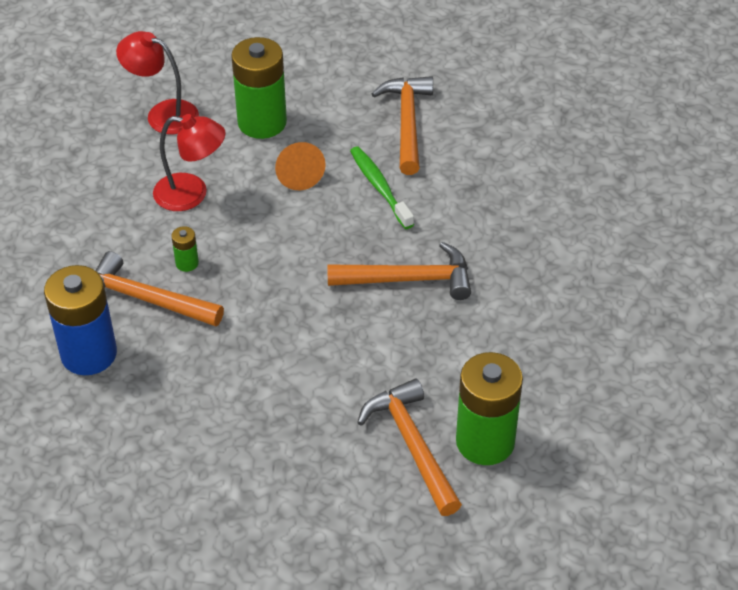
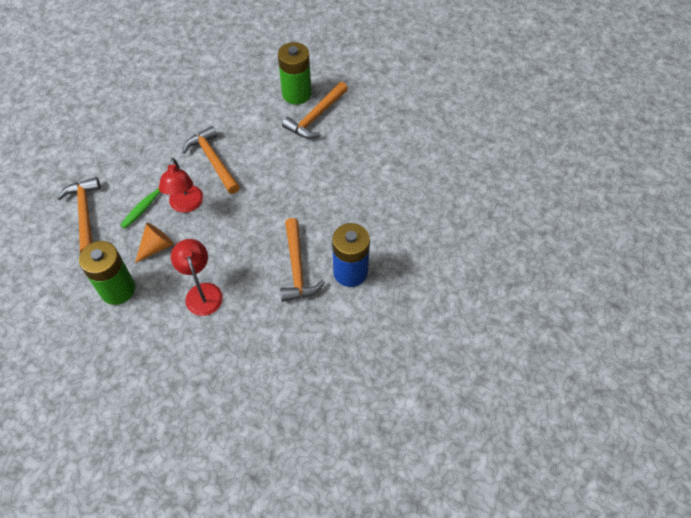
camera: 120 degrees left, 10 degrees up
(163, 114) = (135, 351): red lamp -> red lamp (186, 205)
(187, 263) = (259, 263): green battery -> none
(407, 123) = (84, 214): orange hammer -> orange hammer turned 105 degrees clockwise

